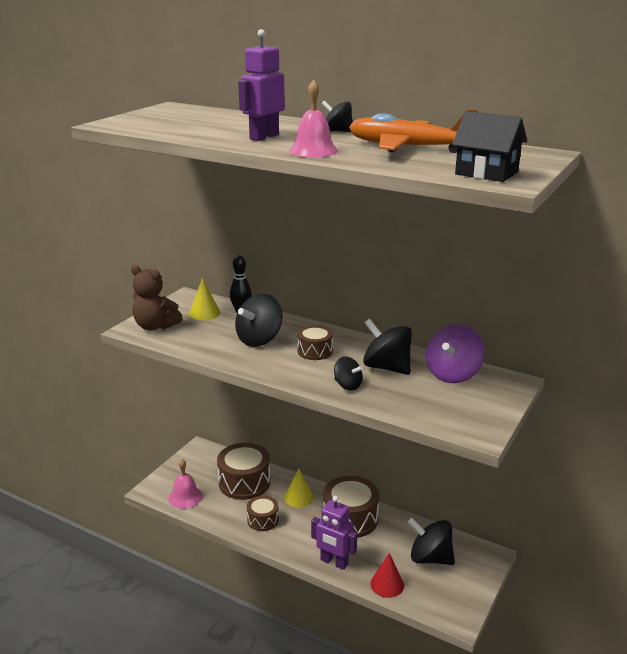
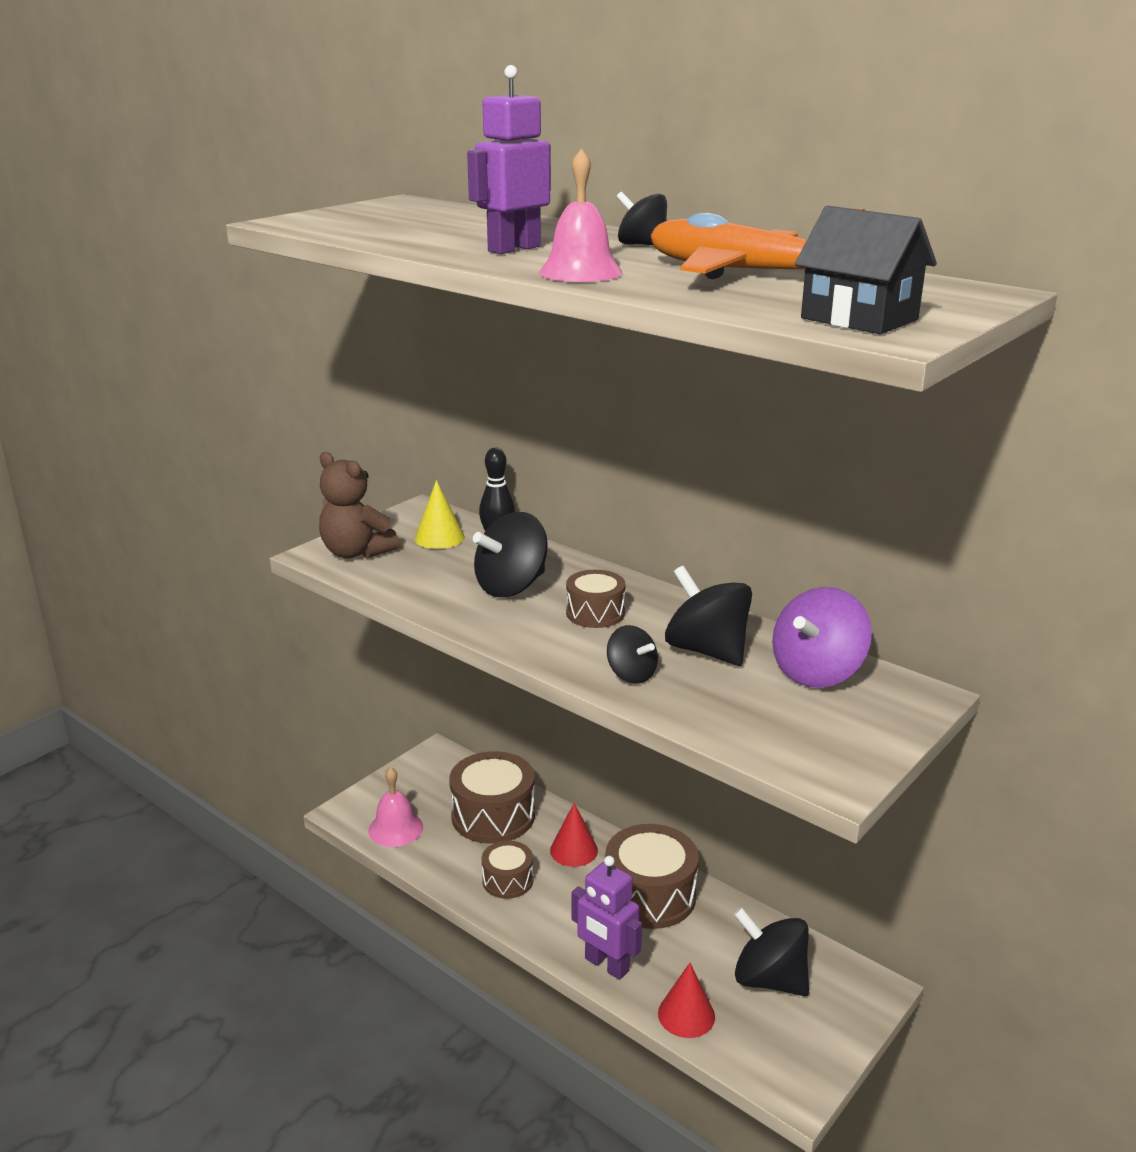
camera: 10 degrees right, 0 degrees up
(298, 497) = (574, 850): yellow cone -> red cone

